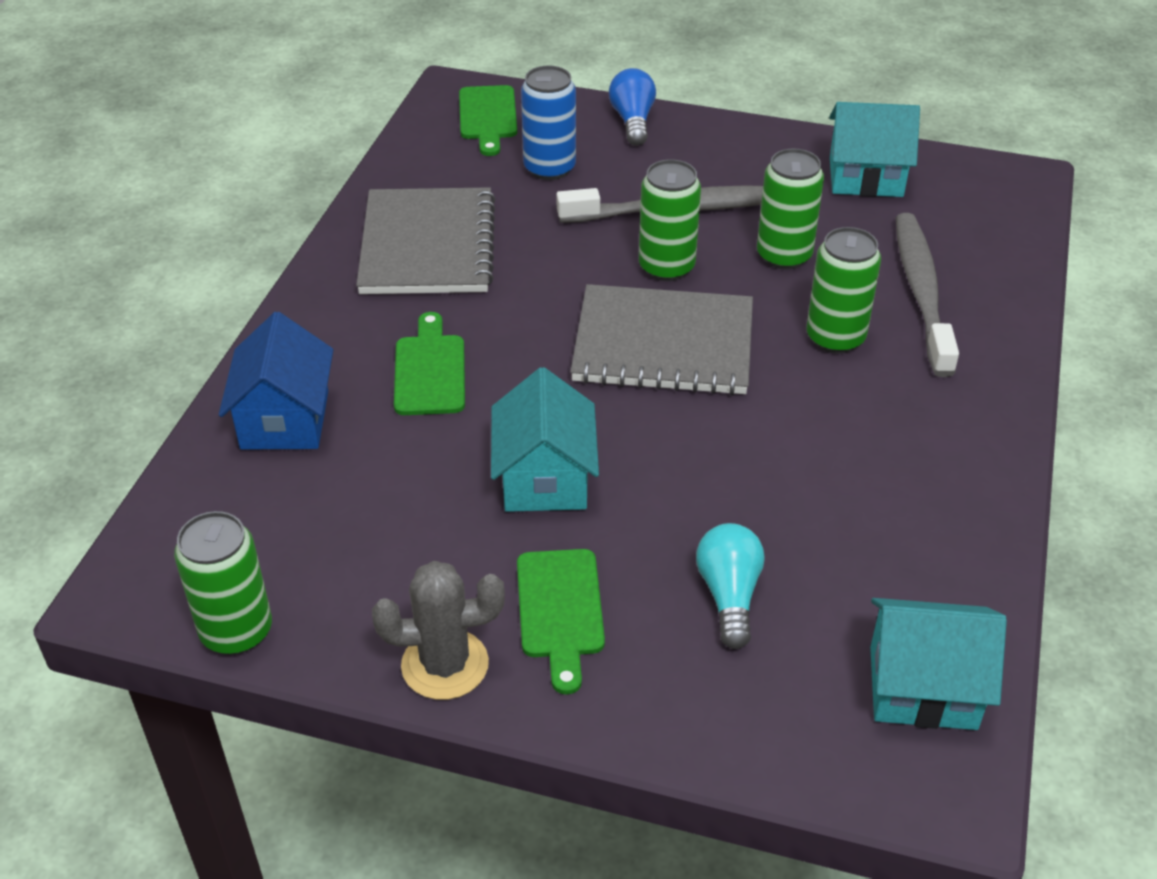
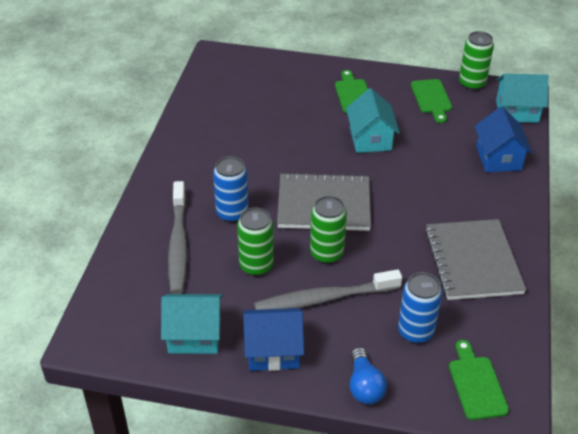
camera: 175 degrees right, 0 degrees up
(430, 370) = (440, 185): green cutting board -> green cutting board (431, 98)
(445, 665) = (391, 77): grey cactus -> none
(729, 595) = (288, 101): turquoise light bulb -> none
(752, 157) = (273, 351): none -> blue house
(835, 338) = (232, 213): green can -> blue can
(922, 687) = (219, 78): turquoise house -> turquoise house (517, 111)

